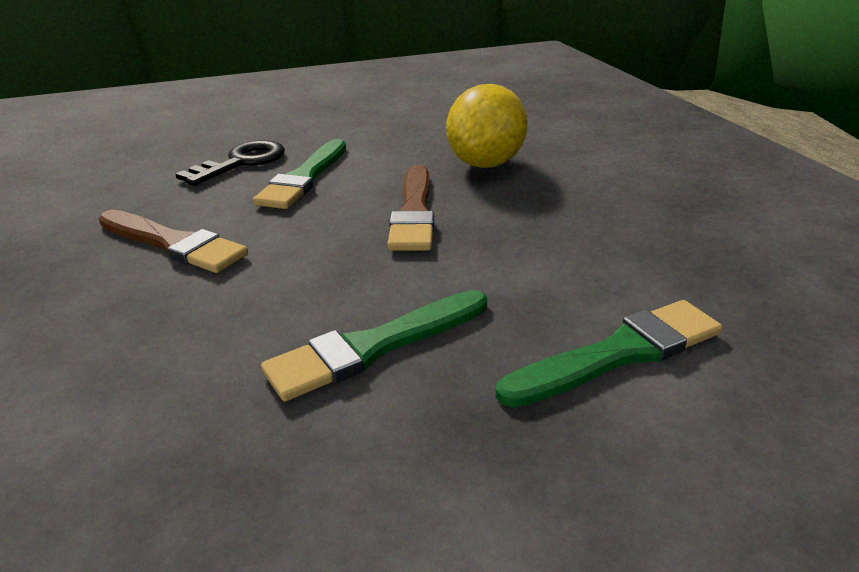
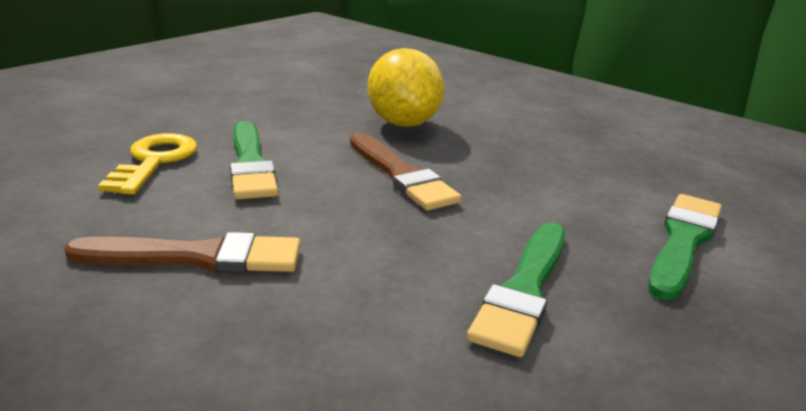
camera: 35 degrees left, 5 degrees down
(242, 162) = (155, 161): black key -> yellow key

